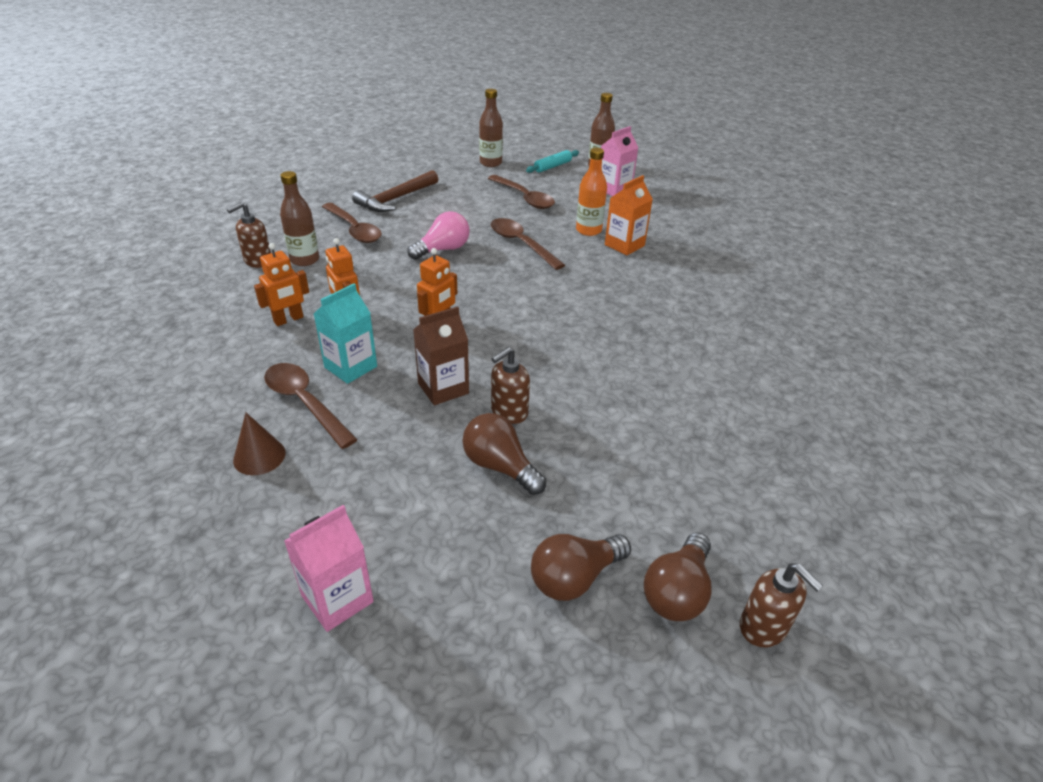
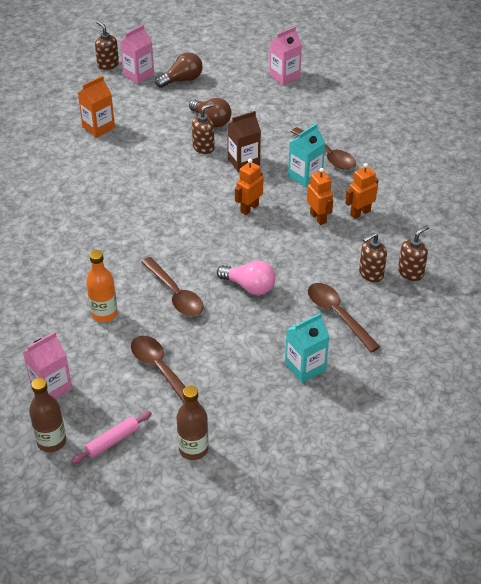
camera: 175 degrees left, 5 degrees up
(259, 456) = (341, 128): brown cone -> none
(305, 260) = (370, 274): brown bottle -> brown soap dispenser
(395, 199) = (305, 367): brown hammer -> turquoise carton
(443, 249) = (249, 286): pink light bulb -> pink light bulb turned 120 degrees counterclockwise
(552, 166) = (112, 441): turquoise rolling pin -> pink rolling pin
(624, 245) = (76, 292): orange carton -> orange carton (98, 127)
(677, 591) = (138, 75): brown light bulb -> pink carton

